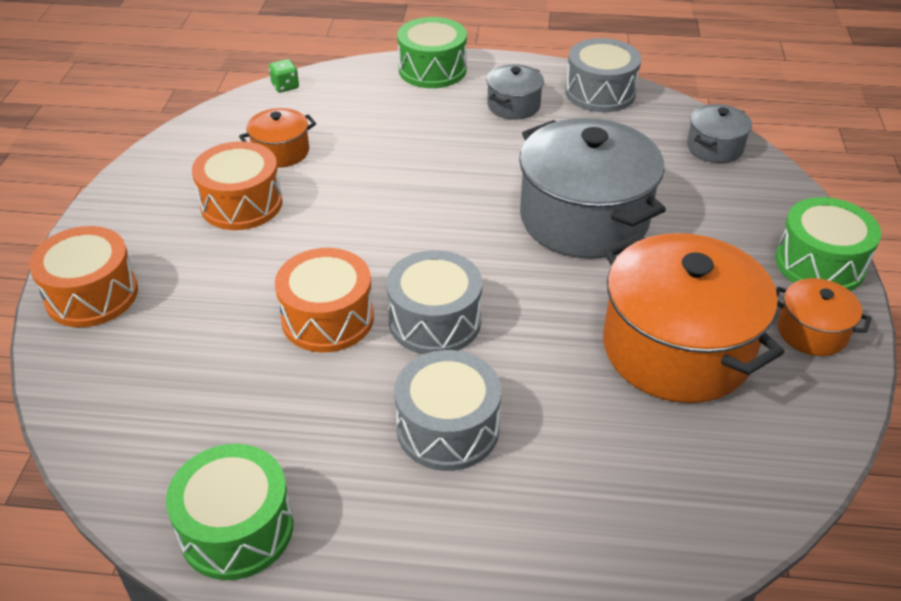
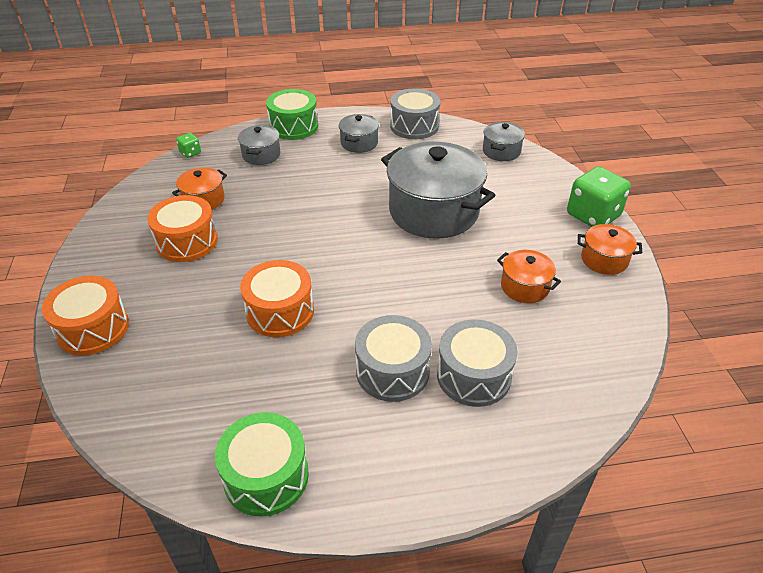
camera: 15 degrees left, 0 degrees up
(376, 102) = (261, 155): none -> grey pot
(435, 321) = (357, 299): grey drum -> grey drum (473, 376)
(677, 349) = (524, 287): orange pot -> orange pot, size x0.47
(819, 264) = (593, 215): green drum -> green dice

